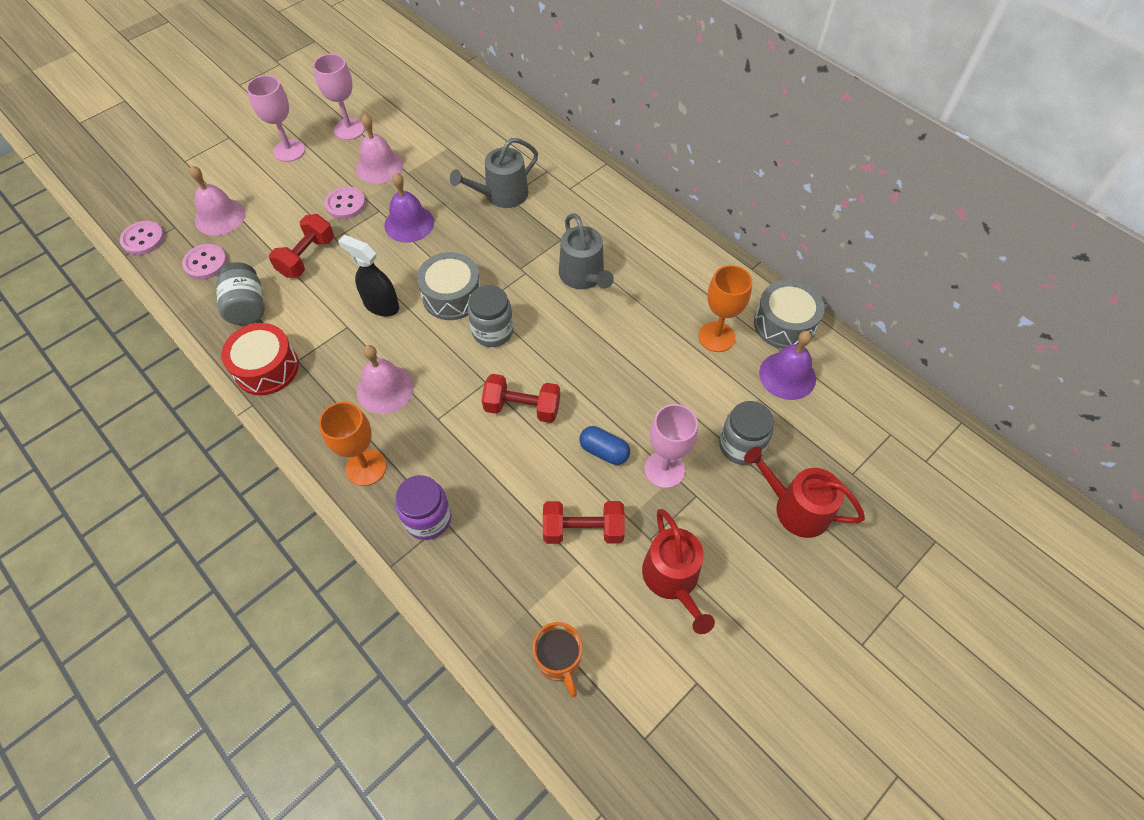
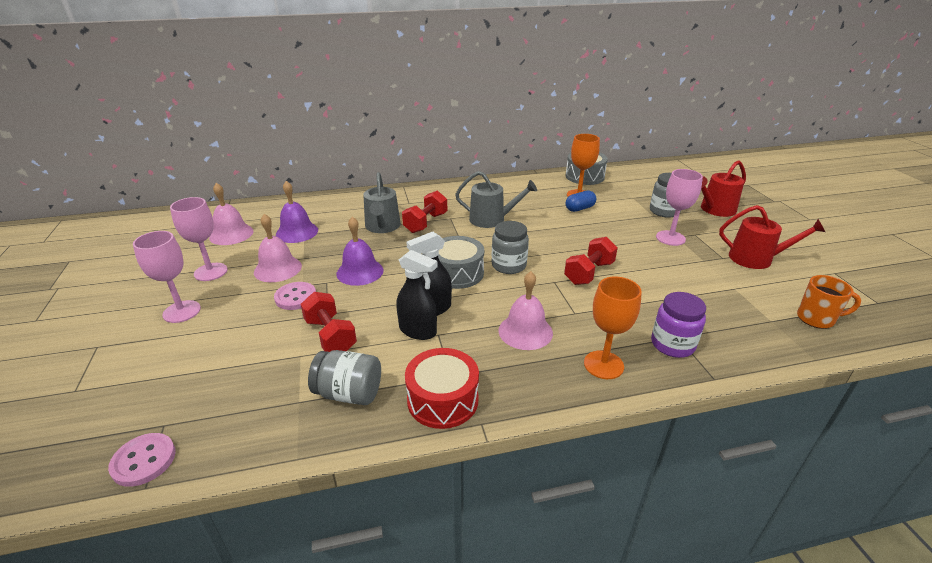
camera: 60 degrees left, 25 degrees down
(205, 263) = (252, 411): pink button -> none
(220, 217) = (200, 382): pink bell -> pink bell (231, 234)
(344, 310) = (418, 331): none -> black spray bottle
(583, 530) = (707, 279): red dumbbell -> red dumbbell (425, 223)
(604, 451) = (645, 253): blue capsule -> blue capsule (579, 208)
(787, 375) = (621, 186): purple bell -> purple bell (297, 232)

